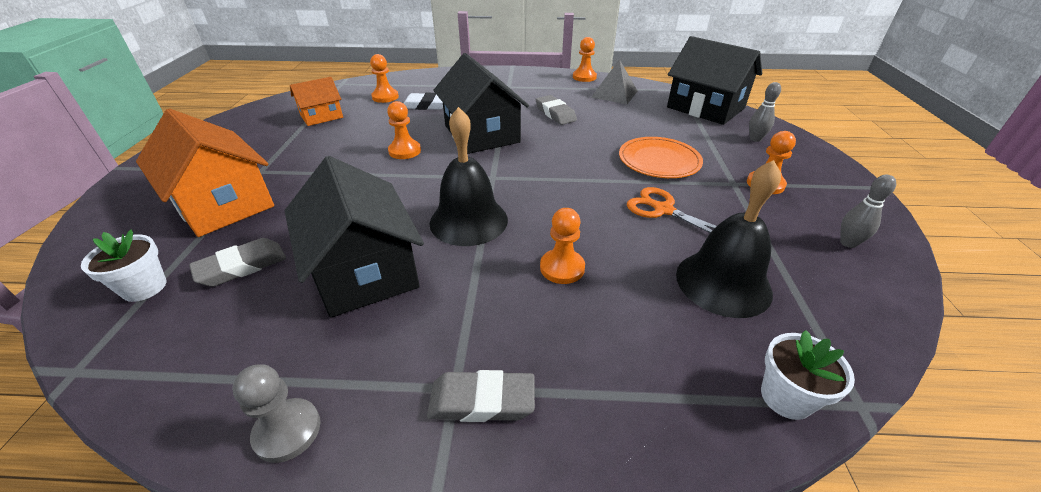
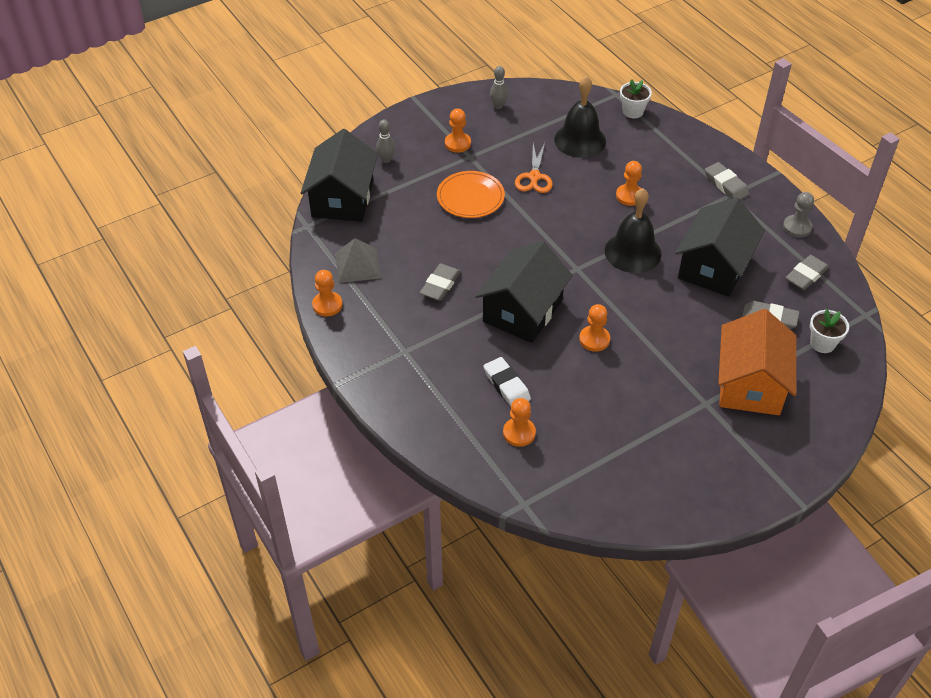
camera: 125 degrees left, 10 degrees up
(217, 356) = (806, 275): none -> grey eraser
(321, 116) = (602, 447): orange house -> none

